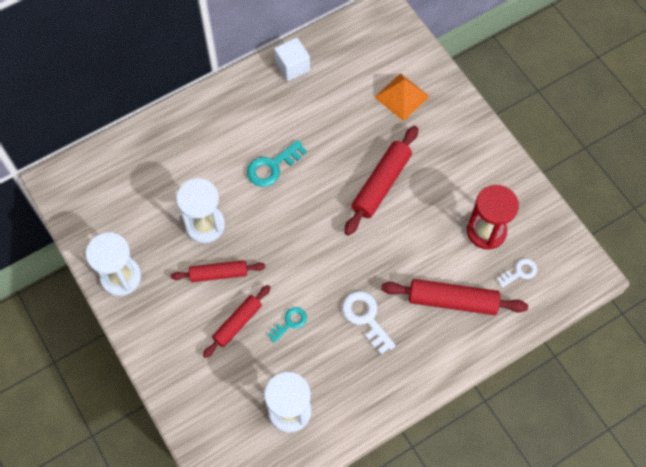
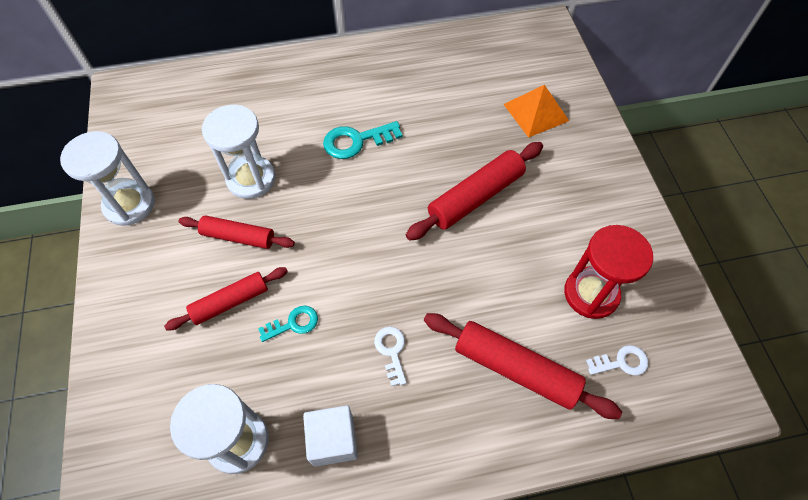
camera: 20 degrees right, 5 degrees down
(292, 66) = (424, 51): white cube -> white cube (333, 440)
(366, 318) = (391, 351): white key -> white key, size x0.63

